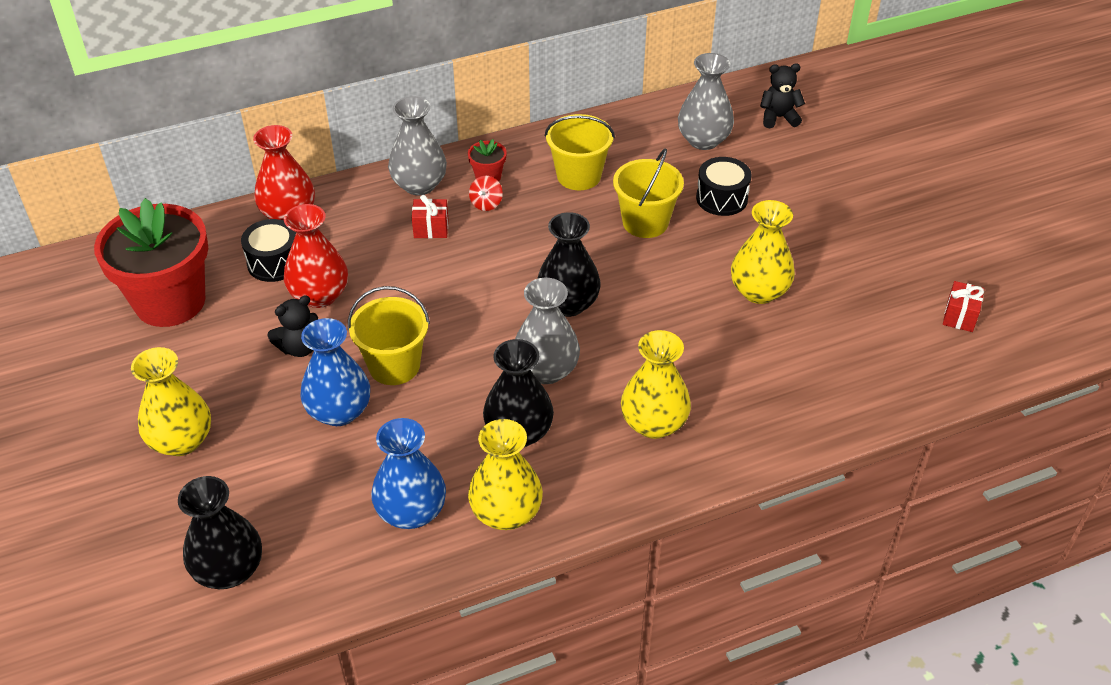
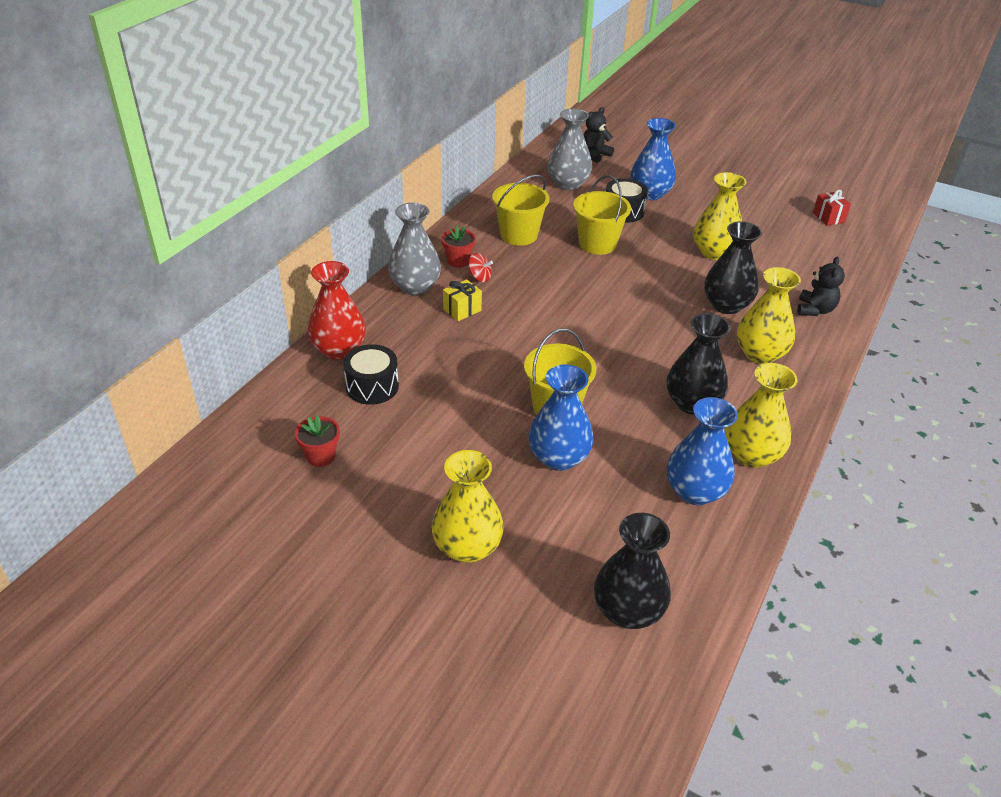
camera: 40 degrees left, 5 degrees down
(170, 302) = (320, 456): red flower pot -> red flower pot, size x0.41
(299, 347) = (471, 432): black teddy bear -> black teddy bear (815, 310)
(319, 295) = (438, 391): red vase -> none
(431, 229) = (462, 310): red gift -> yellow gift
(486, 203) = (479, 277): red spinning top -> red spinning top turned 45 degrees counterclockwise
(546, 370) = (657, 357): grey vase -> none
(568, 304) = (616, 312): black vase -> black vase (726, 305)
(780, 191) = (650, 193): none -> blue vase

